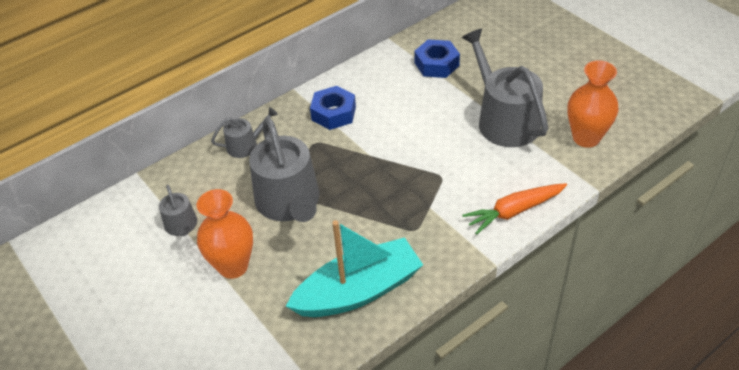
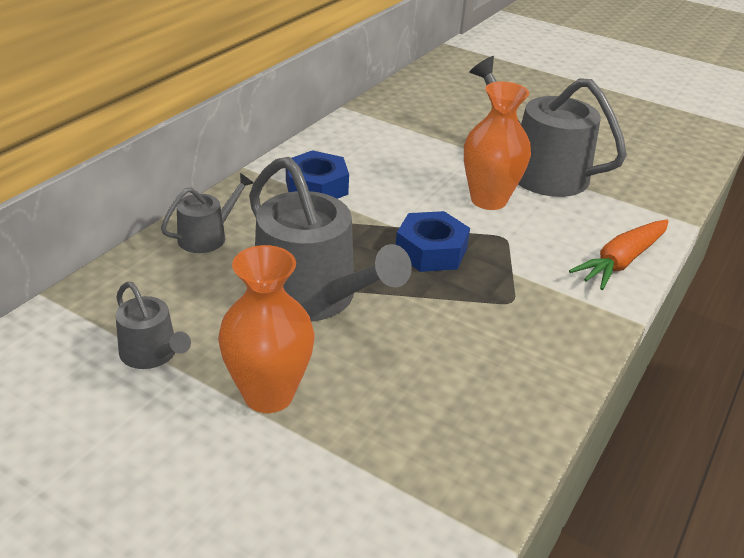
camera: 25 degrees left, 10 degrees down
(358, 291) = (483, 391): turquoise boat -> none
(436, 64) = (419, 126): blue nut -> blue nut (431, 251)
(586, 138) = (644, 177): orange vase -> orange vase (488, 200)

